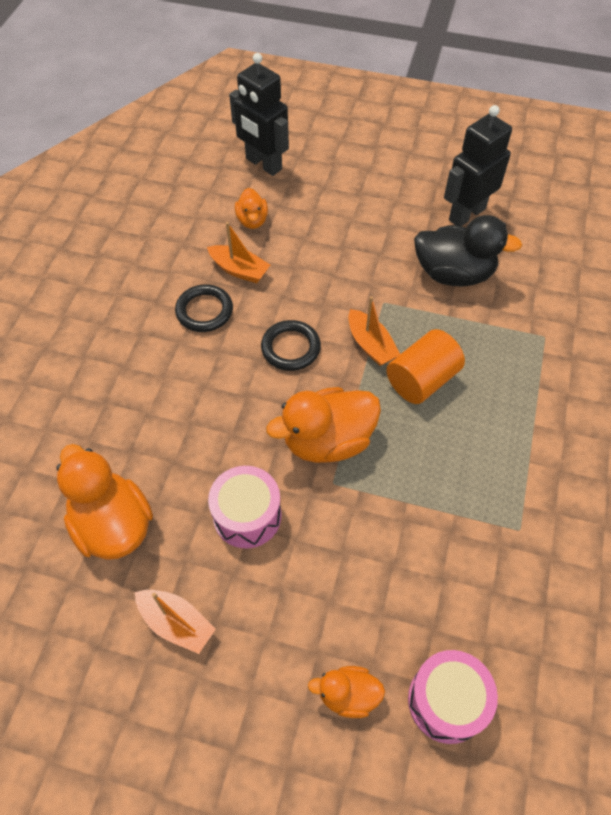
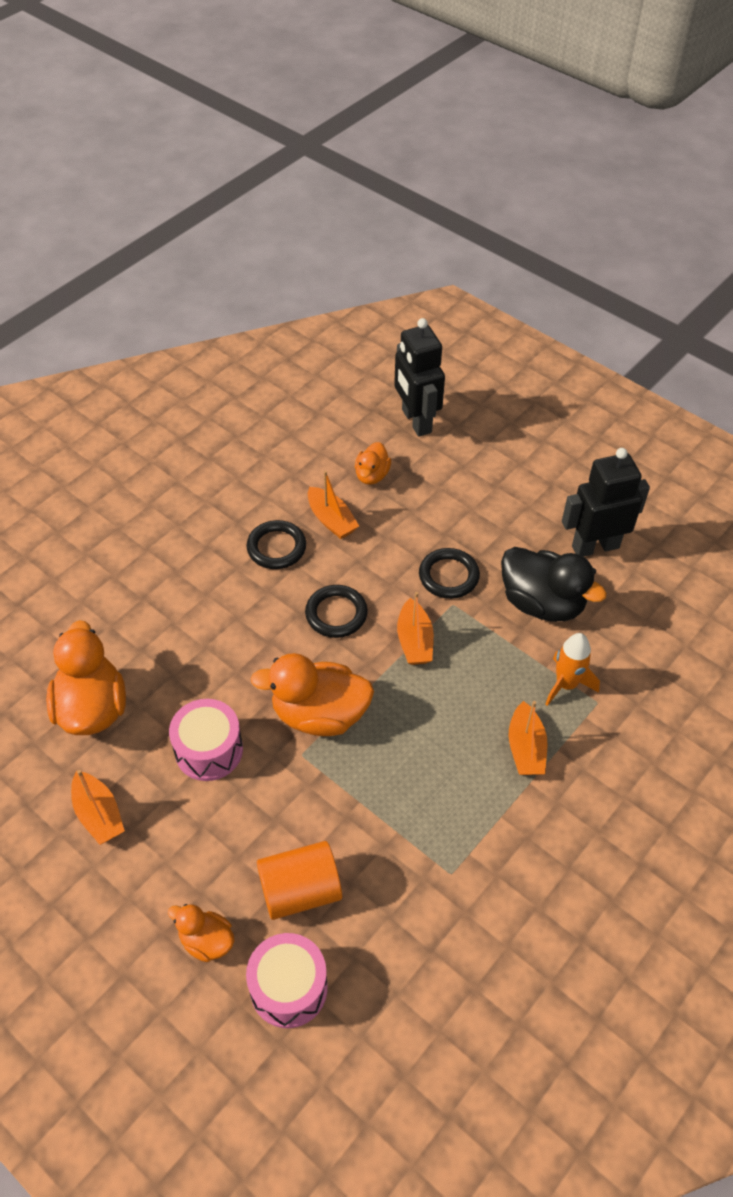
camera: 25 degrees right, 5 degrees down
(366, 280) = (448, 576): none -> black ring
(422, 380) = (444, 695): orange cylinder -> orange cylinder (300, 891)
(512, 332) = (566, 684): none -> orange rocket
(513, 397) = (526, 748): none -> orange boat

